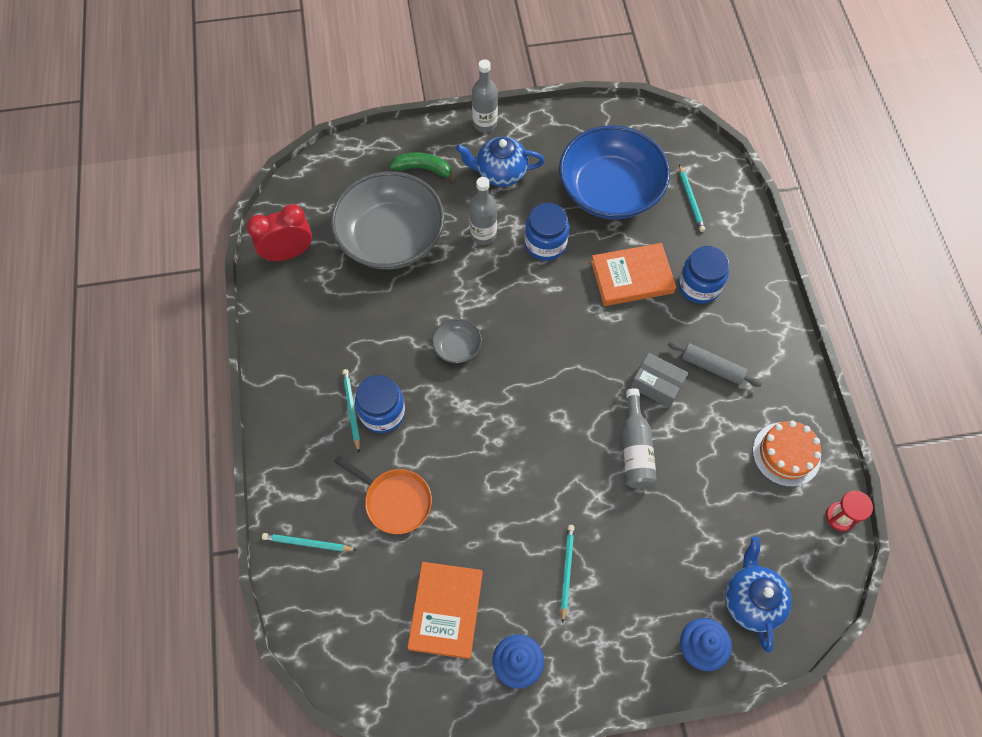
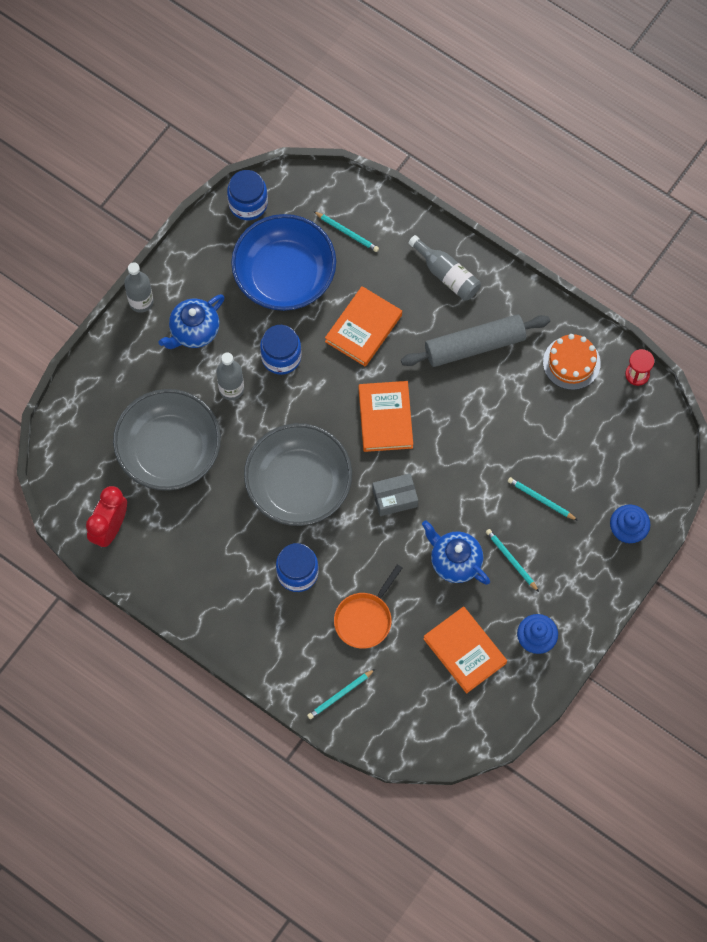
camera: 45 degrees left, 5 degrees up
(352, 410) = (275, 590): turquoise pencil -> turquoise pencil (541, 499)
(395, 500) = (365, 618): orange pan -> orange pan turned 135 degrees clockwise
(423, 169) = (135, 378): green banana -> none
(457, 347) = (298, 484): grey bowl -> grey bowl, size x2.38
(579, 358) = (385, 418): none -> orange book
(635, 448) = (478, 445): grey bottle -> grey bottle (446, 274)
(657, 384) = (451, 390): grey box -> grey box (395, 498)
(699, 286) = (413, 294): blue jar -> blue jar (248, 204)
(712, 367) = (474, 345): grey rolling pin -> grey rolling pin, size x1.76
(751, 600) = (631, 475): blue teapot -> blue teapot (455, 561)

